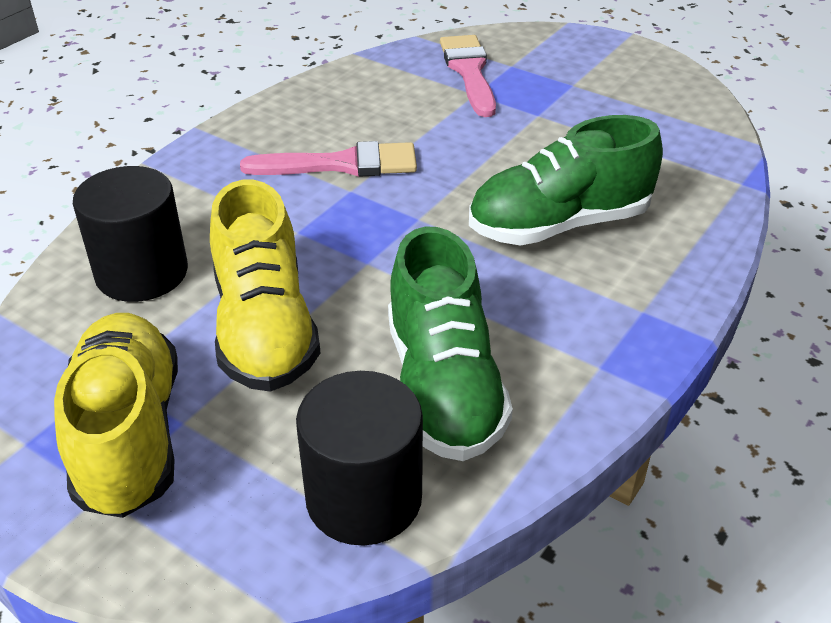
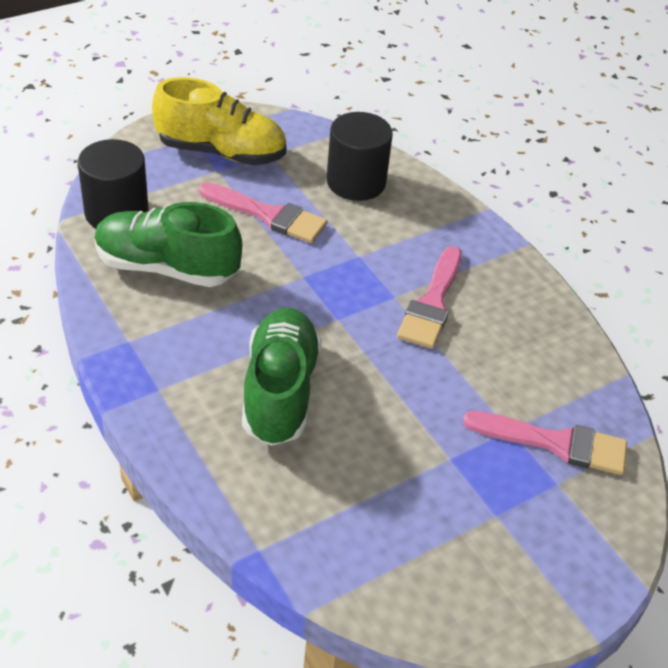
camera: 110 degrees right, 5 degrees up
(265, 329) = (268, 215): yellow shoe -> pink brush

